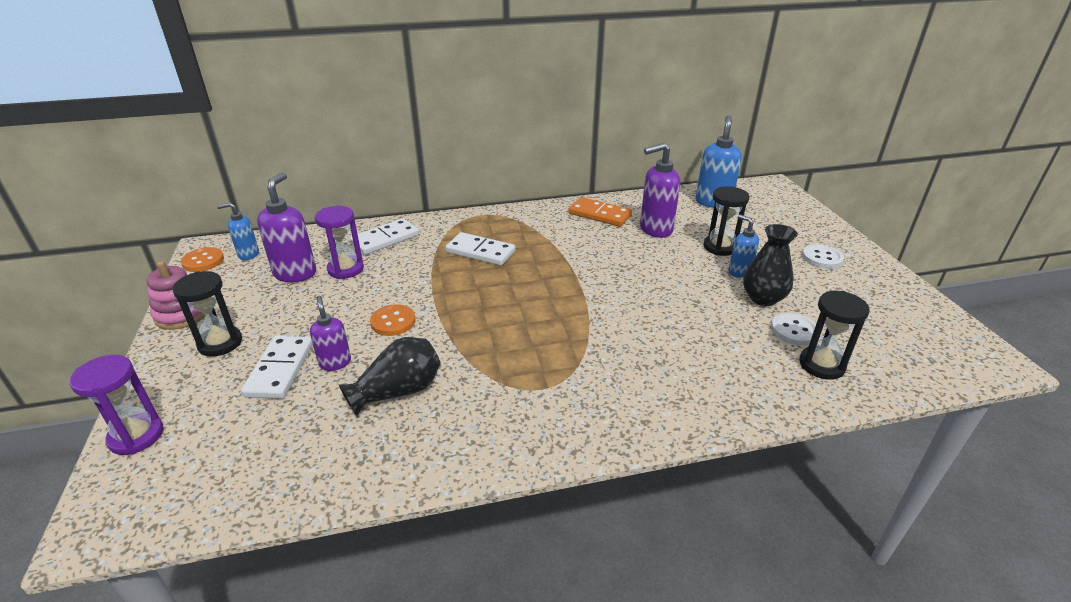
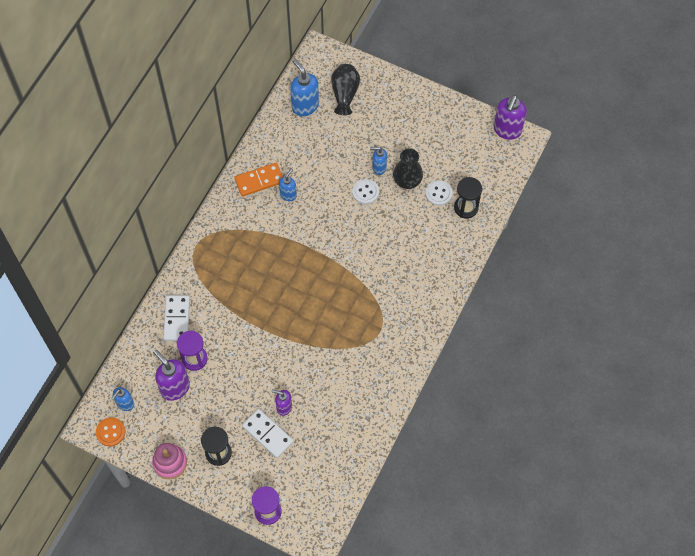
camera: 50 degrees left, 30 degrees up
(393, 322) = (272, 363): orange button -> none
(398, 391) = (330, 391): black vase -> black vase (345, 94)
(480, 252) = (241, 277): white domino -> none
(612, 235) = (288, 195): none -> blue soap dispenser
(655, 229) = (304, 167): purple soap dispenser -> purple soap dispenser (507, 130)
(720, 247) = (351, 153): black hourglass -> none
(822, 258) = (405, 116): white button -> white button (365, 192)

